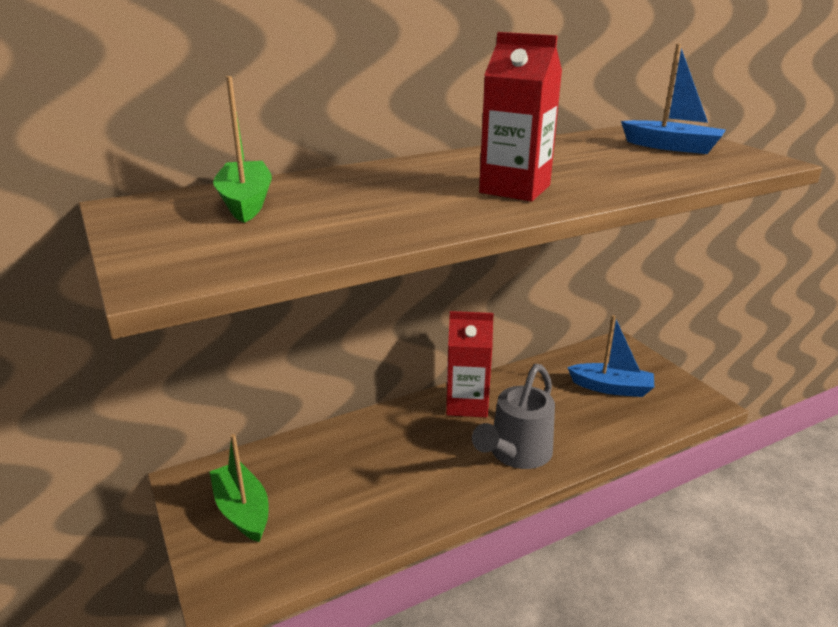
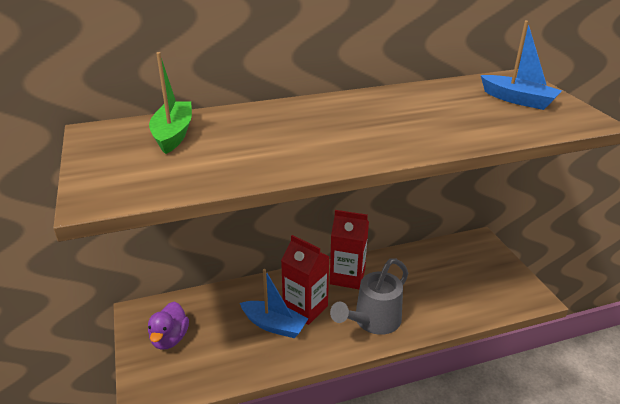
camera: 10 degrees right, 5 degrees up
(242, 510) = (170, 339): green boat -> purple duck
(515, 189) = (370, 136): red carton -> red carton (305, 308)
(611, 388) = (463, 276): blue boat -> blue boat (274, 325)

